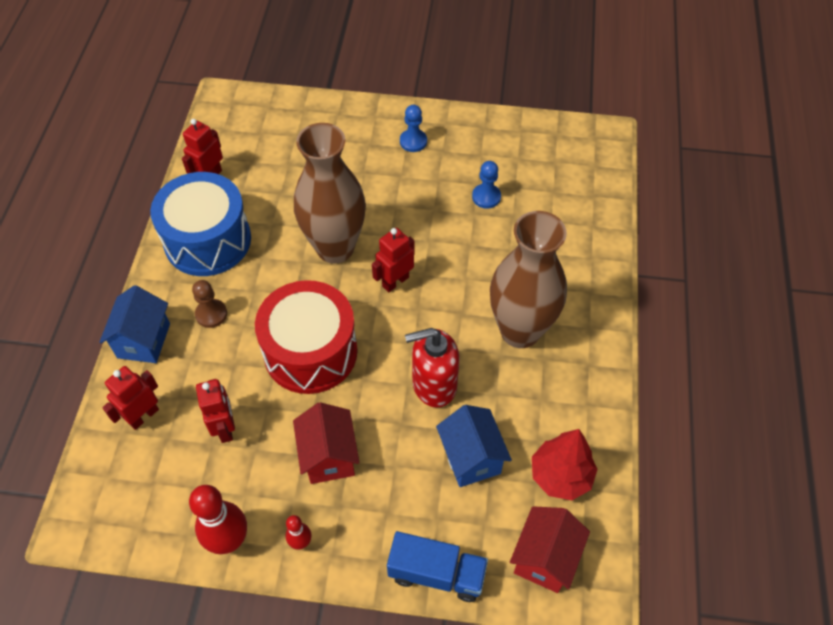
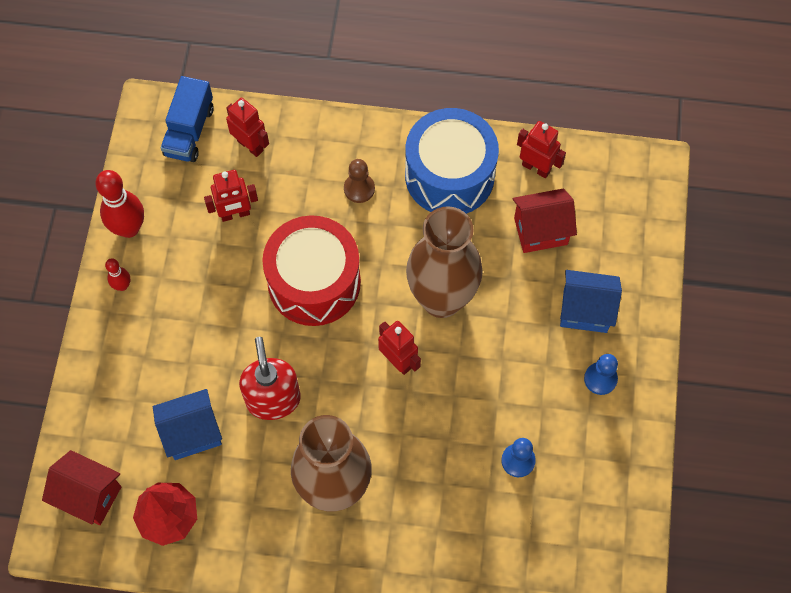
camera: 90 degrees right, 10 degrees up
(144, 340) = (330, 134): blue house -> blue house (585, 311)
(329, 456) = (201, 305): red house -> red house (540, 231)
(436, 573) = (85, 399): blue truck -> blue truck (189, 131)

